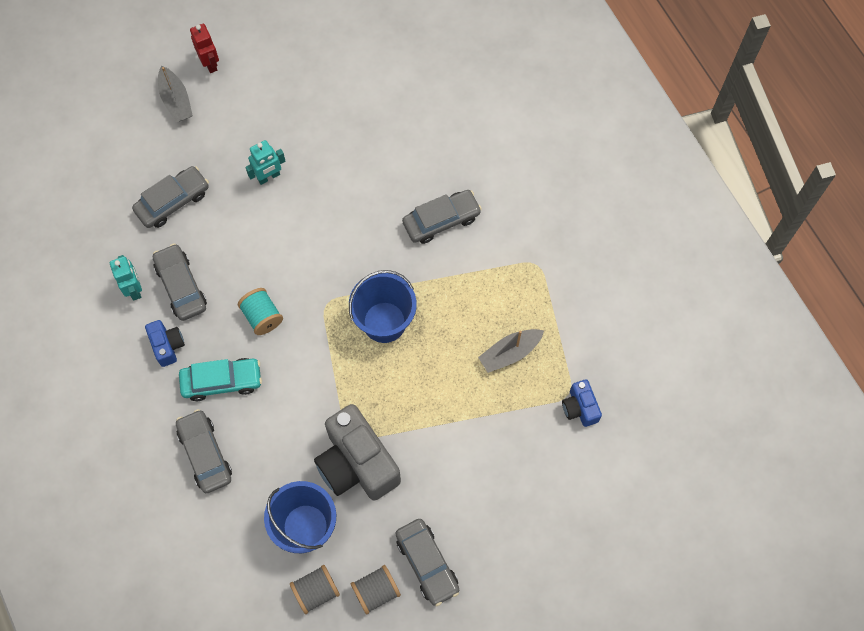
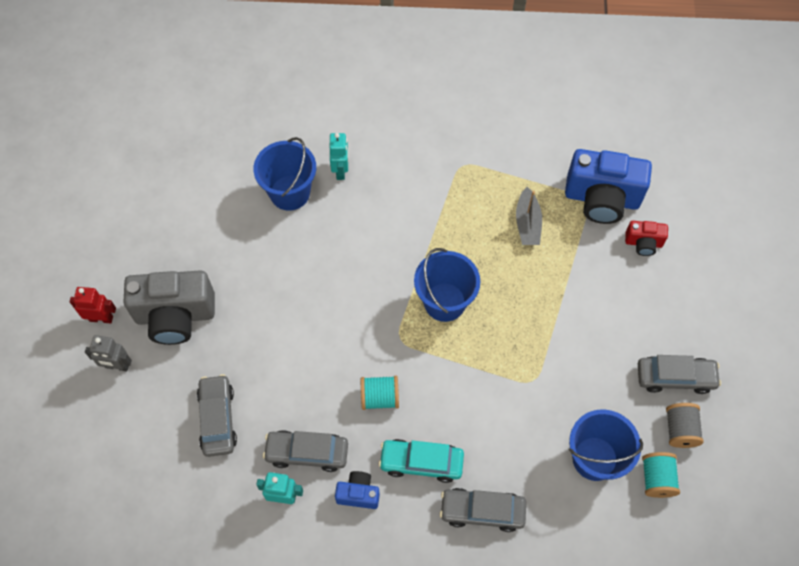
camera: 60 degrees left, 5 degrees down
(176, 100) = (117, 366): grey boat -> grey robot
(222, 381) = (421, 462): turquoise car -> turquoise car turned 105 degrees counterclockwise
(269, 177) = (249, 325): turquoise robot -> turquoise robot (341, 170)
(316, 591) = (656, 478): grey spool -> turquoise spool
(357, 464) = (560, 388): grey camera -> grey camera (175, 316)
(414, 136) = (290, 193): none -> blue bucket
(441, 220) = (380, 212): grey car -> none
(554, 469) = (643, 243): none -> red camera
(579, 408) = (602, 199): blue camera -> blue camera, size x2.05

